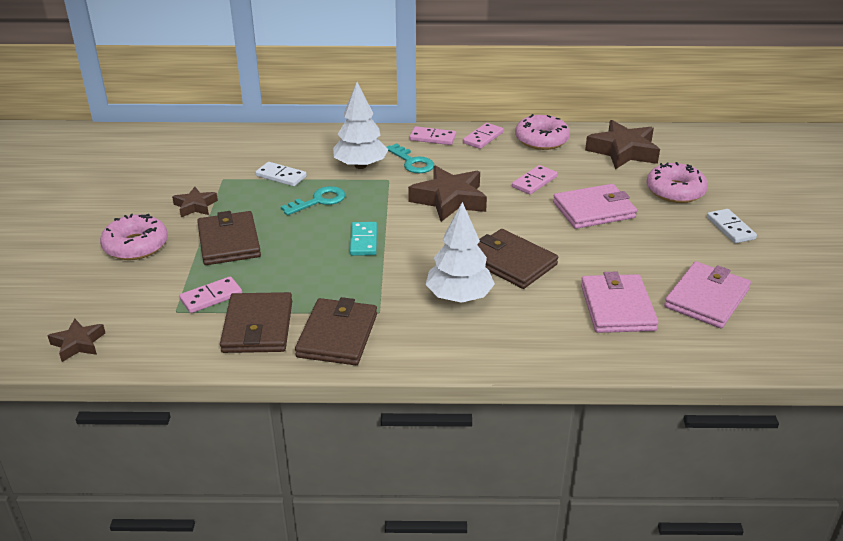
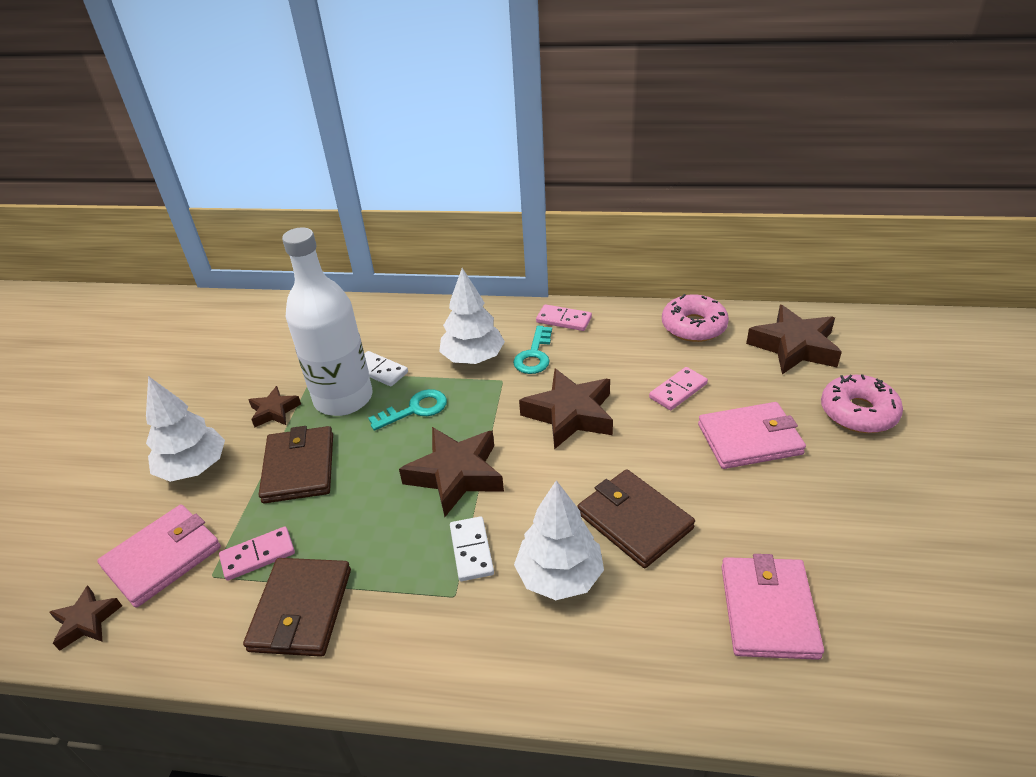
camera: 10 degrees right, 5 degrees up
(136, 246) = (194, 468): pink donut -> white tree
(254, 195) = (343, 398): none -> white bottle
(337, 335) = (395, 632): brown wallet -> none
(363, 241) = (456, 475): turquoise domino -> brown star
(412, 162) = (534, 355): turquoise key -> turquoise key turned 45 degrees clockwise
(483, 138) = (623, 321): pink domino -> none
(706, 298) = (895, 603): pink wallet -> pink wallet (163, 557)
(730, 228) = (932, 478): white domino -> white domino (471, 550)

